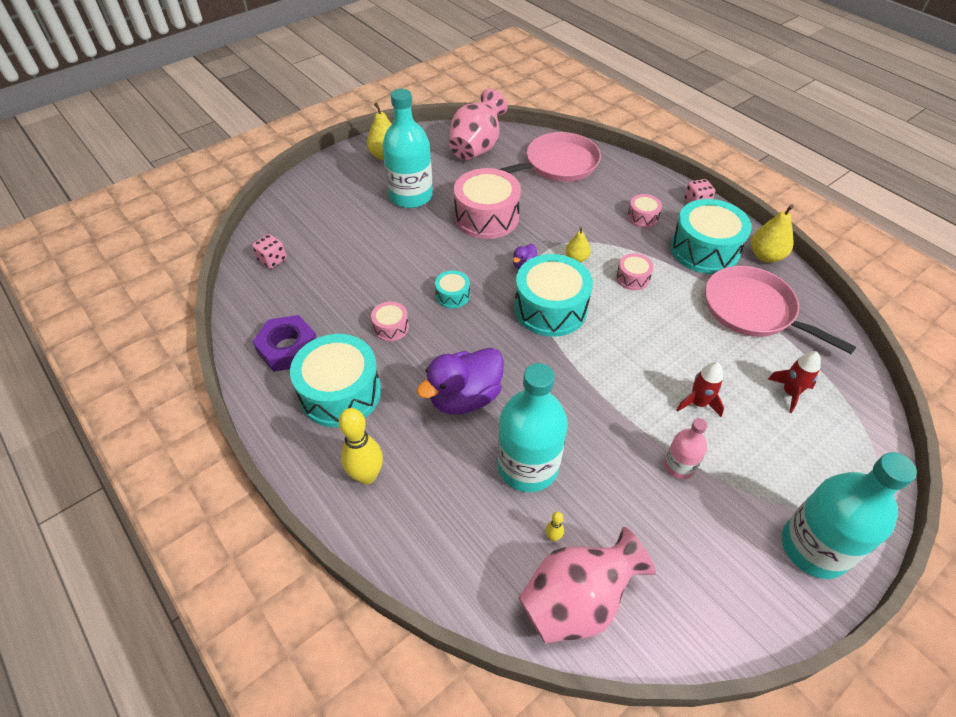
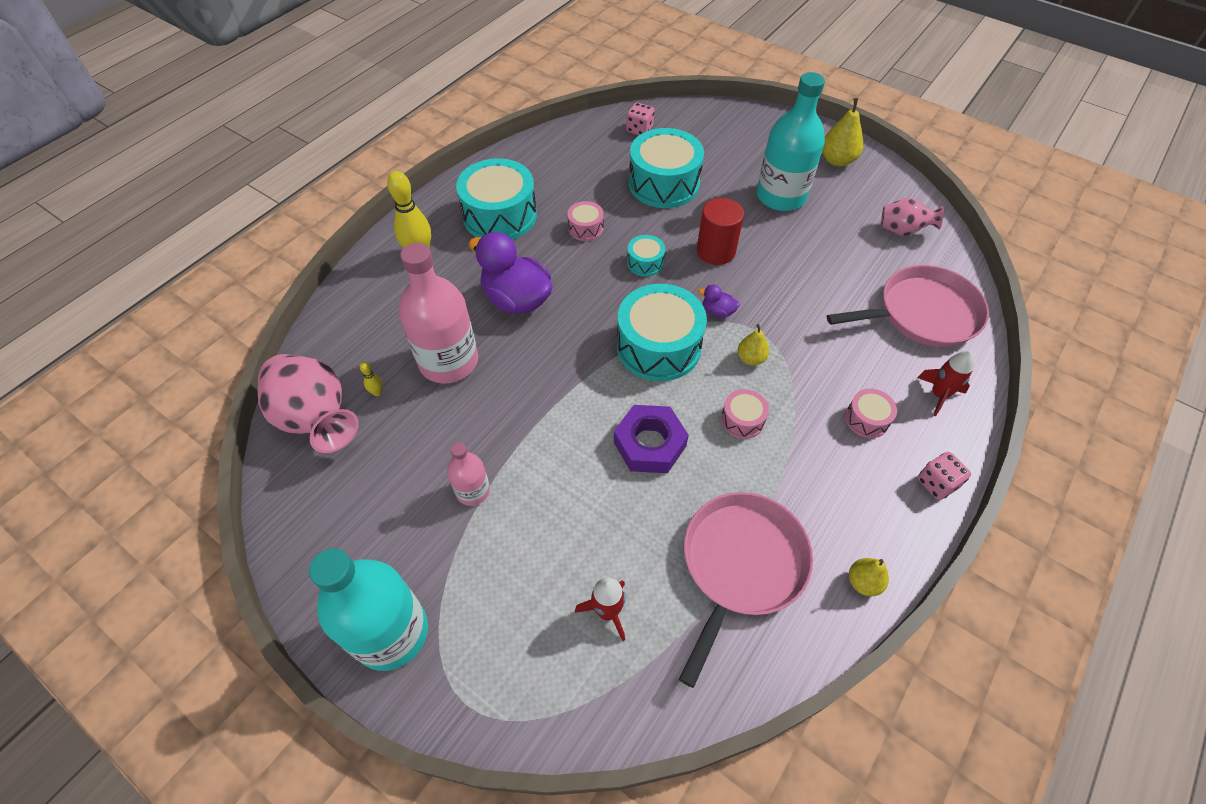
camera: 75 degrees right, 5 degrees up
(288, 348) = (538, 170): purple nut -> purple nut (649, 444)
(457, 249) = (716, 251): none -> red cylinder
(477, 148) = (902, 231): pink vase -> pink vase, size x0.58
(486, 217) = (780, 265): pink drum -> none
(527, 466) = (448, 361): turquoise bottle -> pink bottle
(558, 164) = (923, 313): pink pan -> pink pan turned 60 degrees counterclockwise
(698, 403) = (563, 505): red rocket -> red rocket (938, 395)
(704, 250) = (836, 499): turquoise drum -> turquoise drum (664, 183)
(765, 256) = (863, 582): yellow pear -> yellow pear, size x0.63

